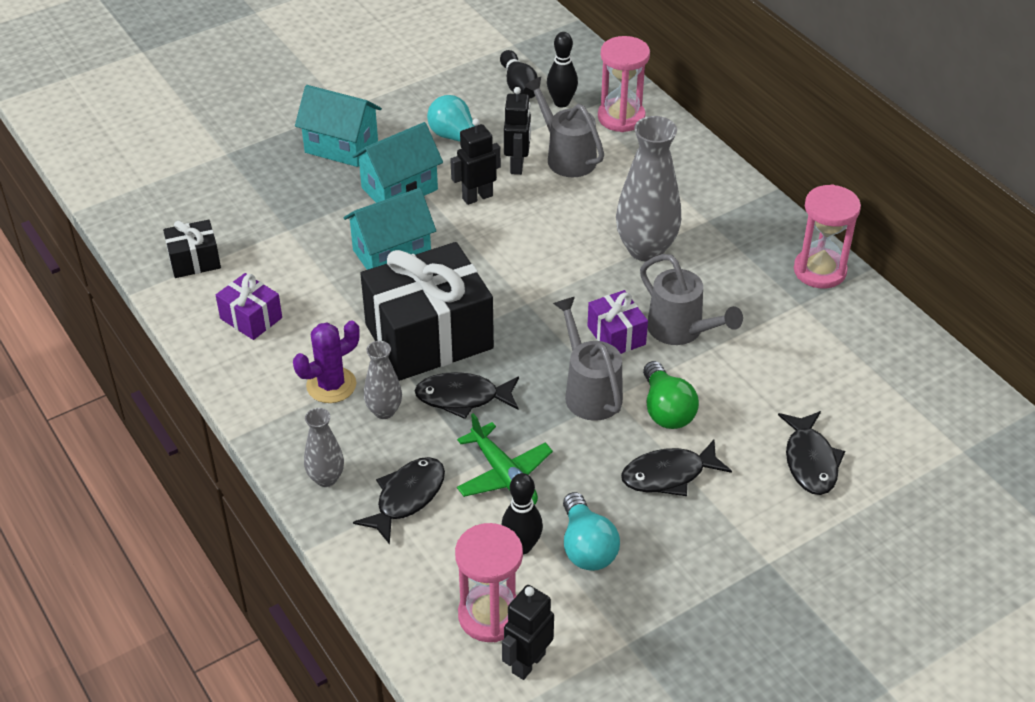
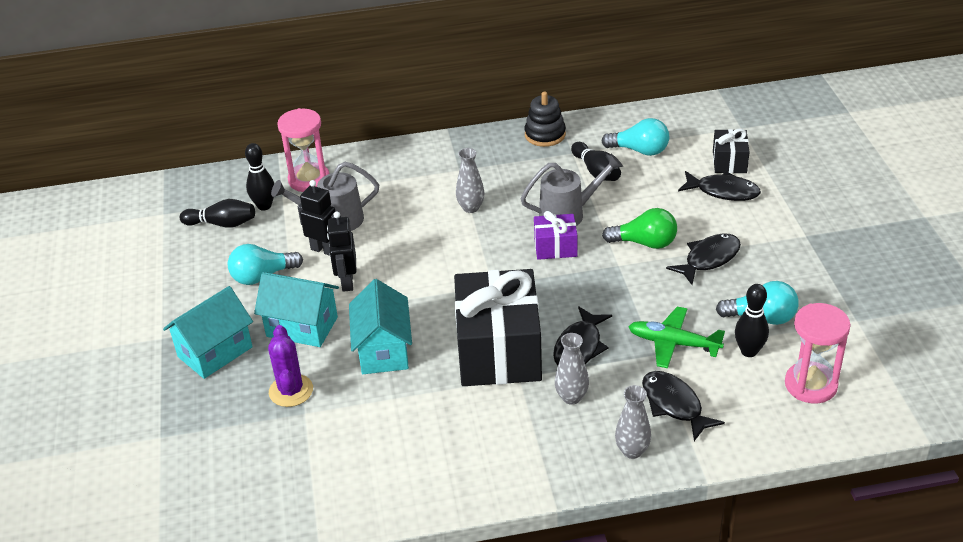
camera: 65 degrees left, 5 degrees down
(194, 260) = (303, 490): black gift -> black gift (729, 162)
(251, 318) = (409, 463): purple gift -> none
(331, 385) = (524, 424): purple cactus -> purple cactus (291, 391)
(399, 189) = (302, 327): turquoise house -> turquoise house turned 60 degrees counterclockwise
(504, 475) = (673, 343): green plane -> green plane turned 150 degrees counterclockwise
(528, 663) = (860, 375): black robot -> none
(589, 391) = (607, 276): grey watering can -> none
(645, 249) = (471, 208): grey vase -> grey vase, size x0.53
(668, 475) = (709, 259): black fish -> black fish turned 135 degrees counterclockwise
(776, 334) = (596, 171): none -> black bowling pin
(819, 271) = (545, 135): pink hourglass -> black stacking toy
(844, 362) = (639, 150): none -> turquoise light bulb

